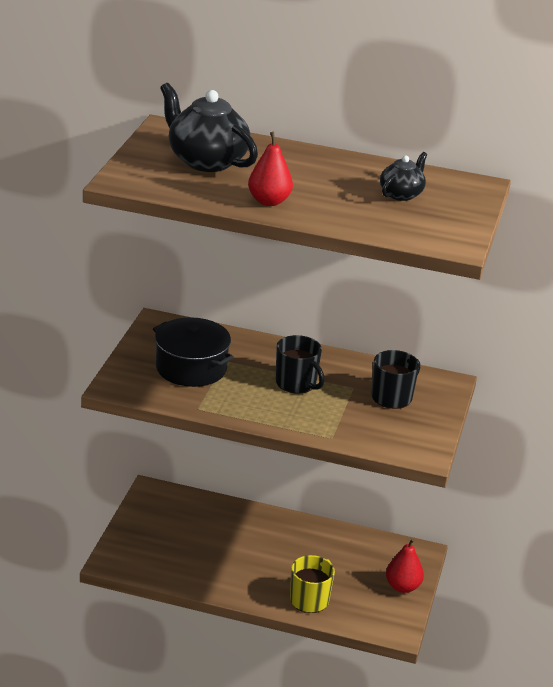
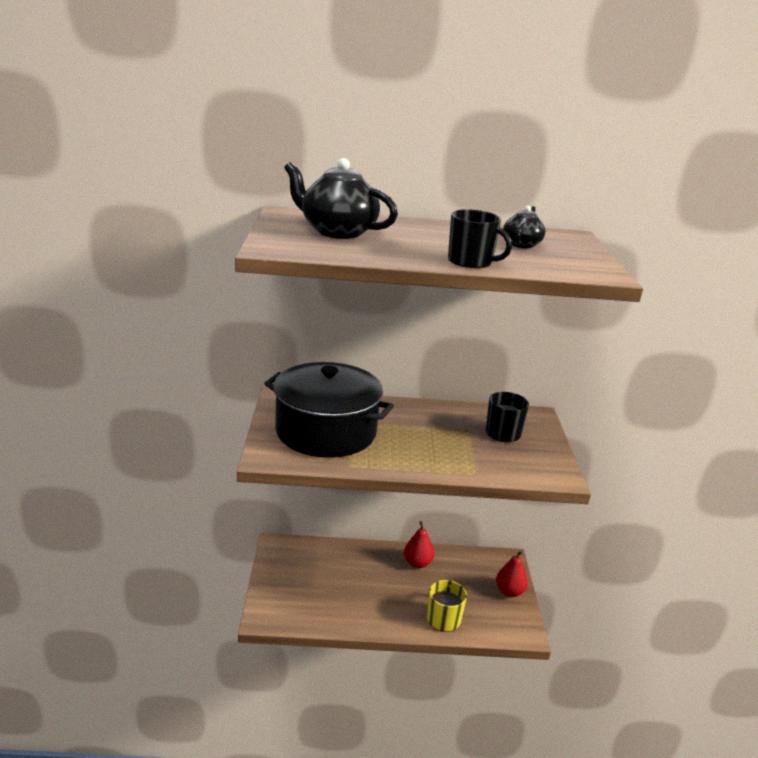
camera: 15 degrees left, 5 degrees down
(191, 368) = (326, 431): black pot -> black pot, size x1.56
(269, 201) = (417, 255): red pear -> red pear (417, 563)
(296, 383) = (421, 432): black mug -> black mug (471, 262)

